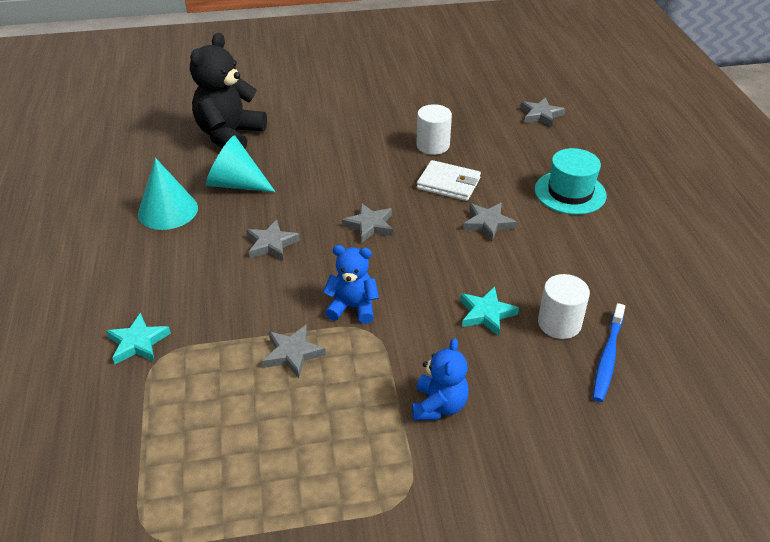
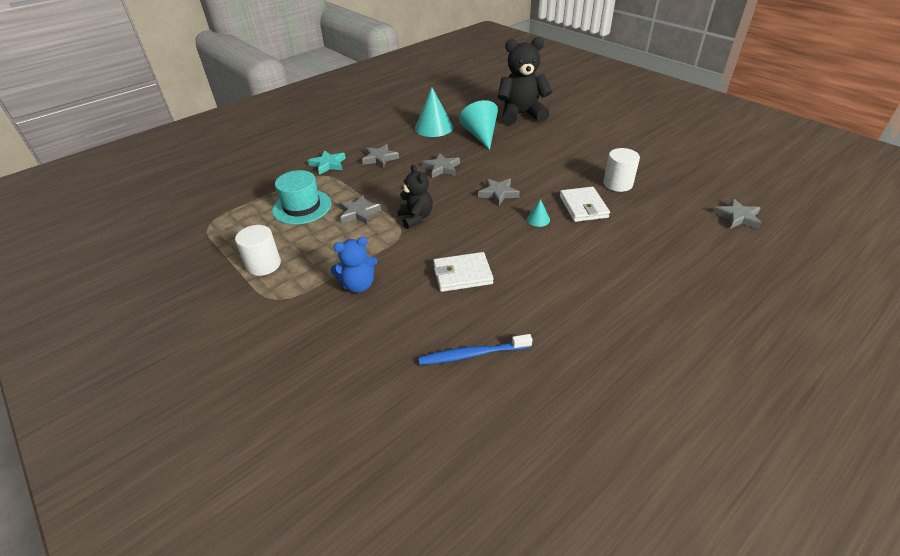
camera: 60 degrees right, 0 degrees up
(352, 307) = (416, 218): blue teddy bear -> black teddy bear
(442, 221) = (538, 219): none -> turquoise cone
(486, 313) = (462, 274): turquoise star -> white wallet
(488, 223) = (561, 240): grey star -> grey star (380, 158)
(559, 323) = (486, 314): white cylinder -> white cylinder (264, 265)
(570, 192) = (653, 268): turquoise hat -> turquoise hat (302, 207)

